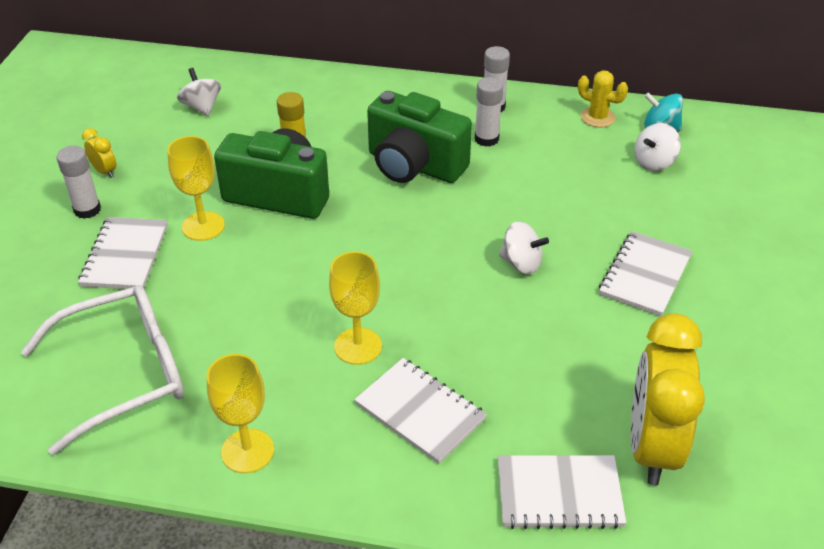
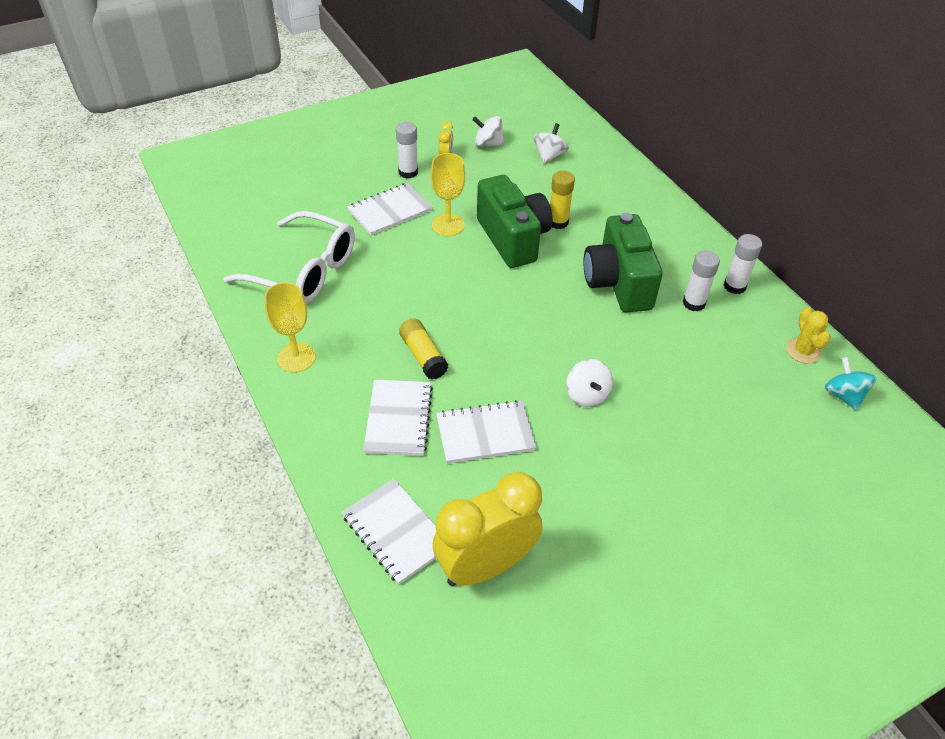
camera: 50 degrees right, 5 degrees up
(358, 346) = (423, 356): yellow goblet -> yellow glue stick
(645, 275) = (655, 474): white notebook -> white notebook (485, 433)
(654, 162) = (794, 413): white spinning top -> white spinning top (488, 143)

